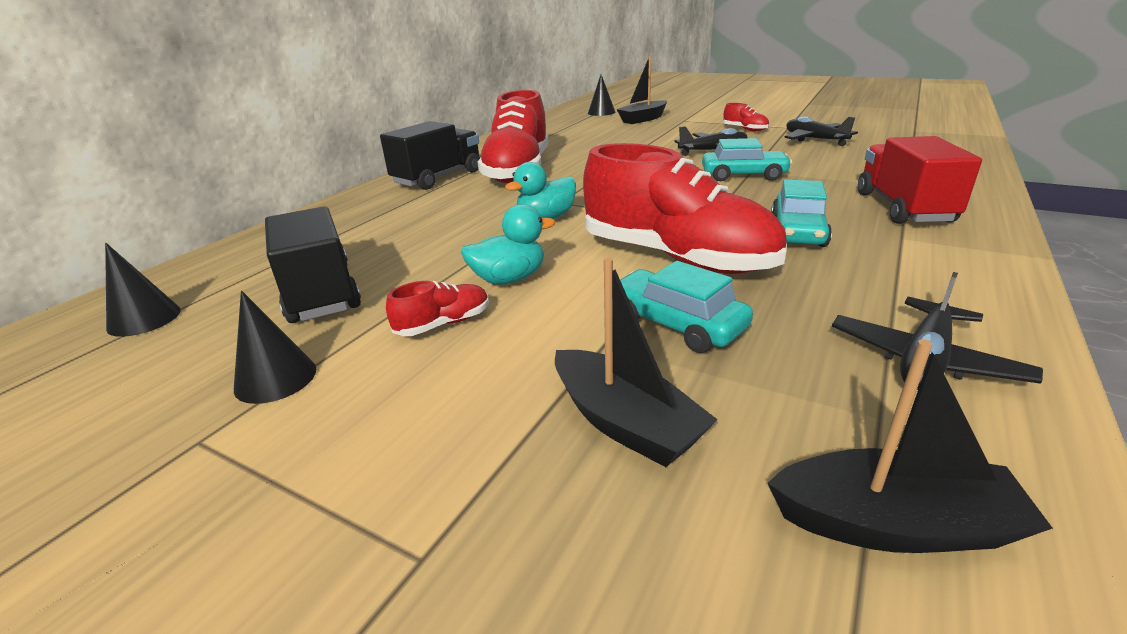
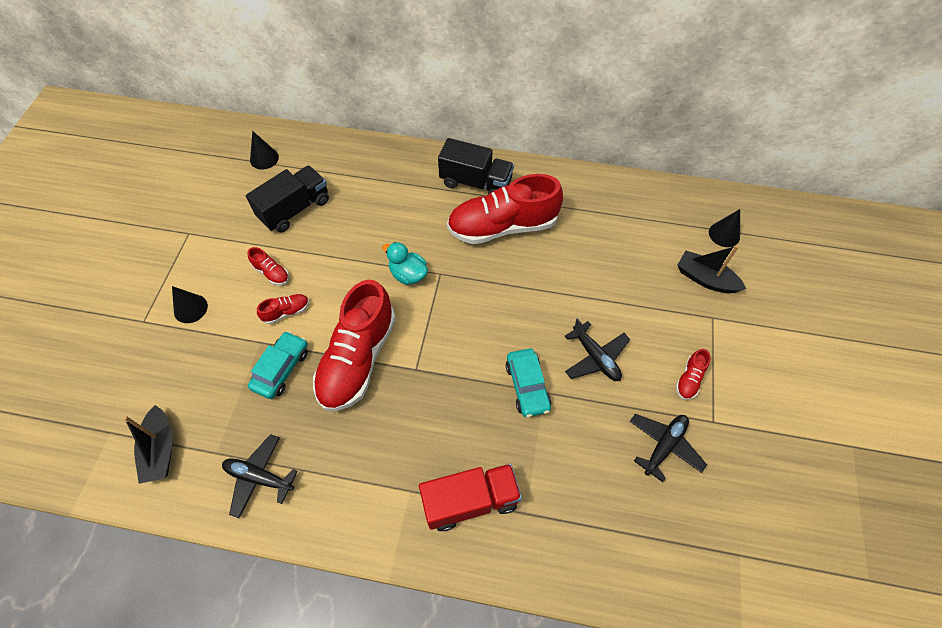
camera: 70 degrees right, 30 degrees up
(275, 378) = (225, 233): black cone -> black cone (190, 308)
(509, 279) = (319, 283): turquoise duck -> none
(549, 312) = (286, 312): none -> red shoe
(625, 423) = (206, 362): black boat -> none
(797, 232) = (409, 426): turquoise car -> none

